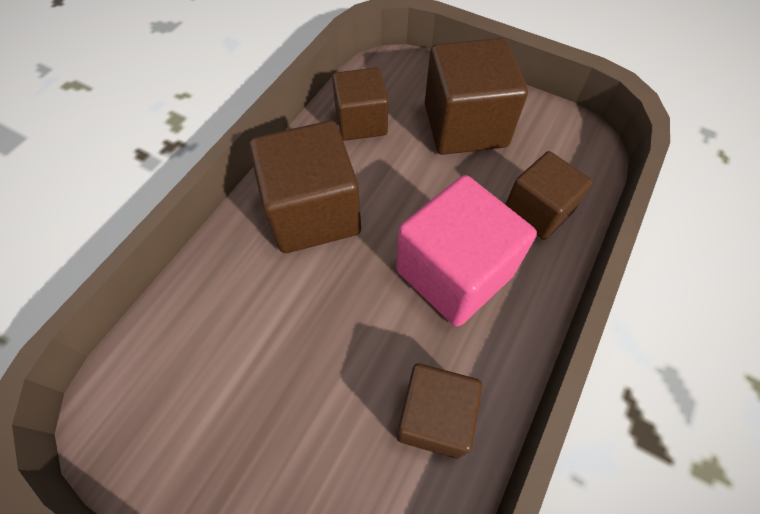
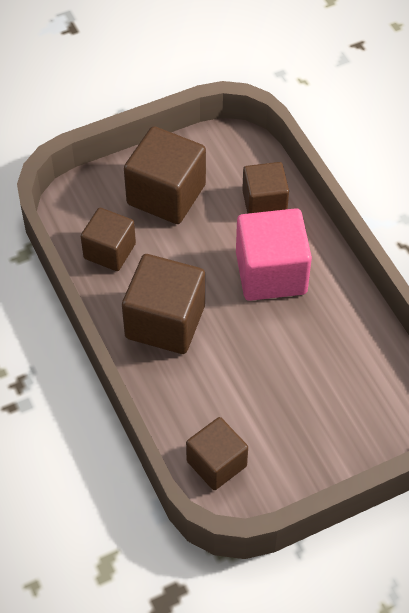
camera: 55 degrees left, 5 degrees down
(434, 417) = (347, 337): brown cube -> brown cube (216, 463)

